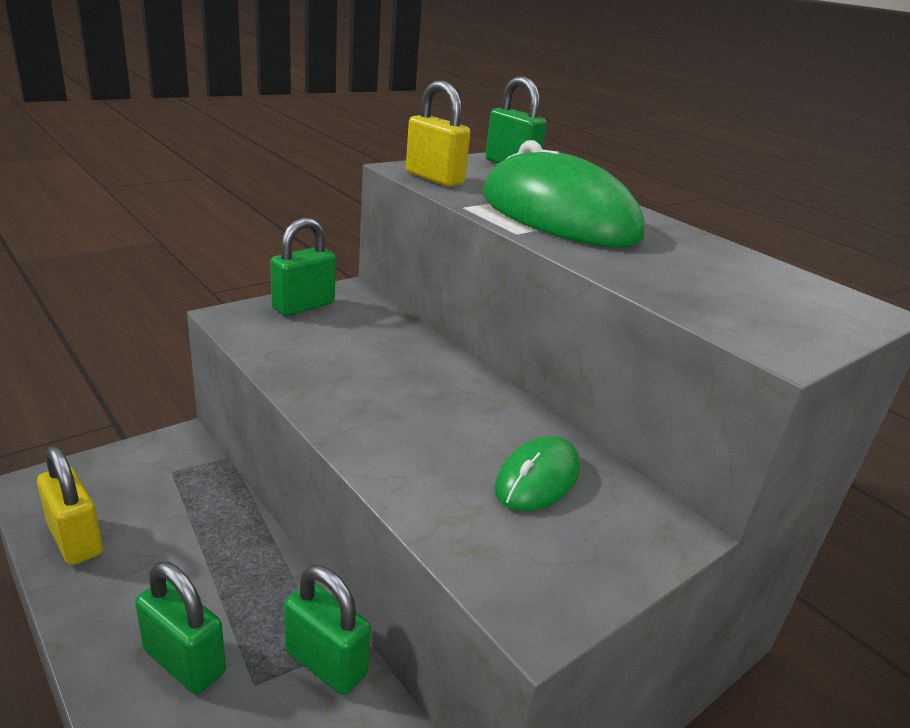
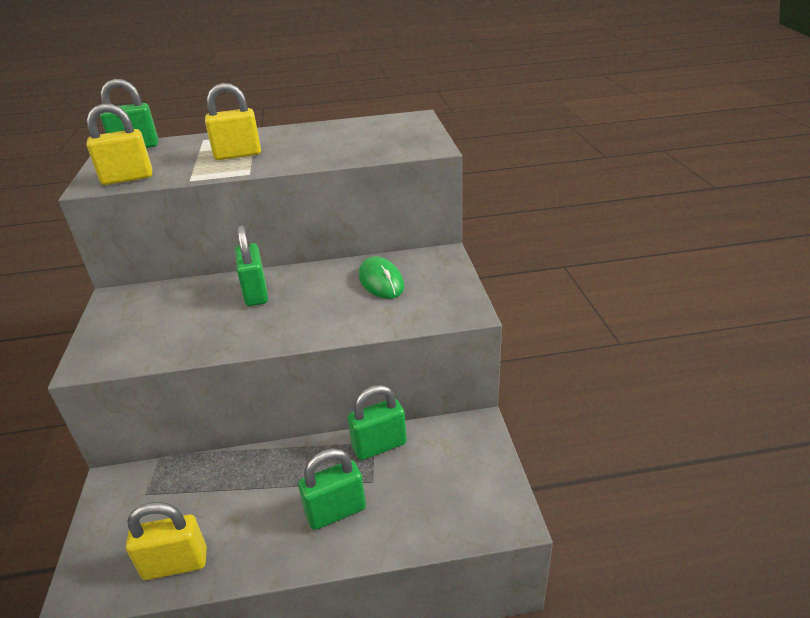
camera: 55 degrees left, 5 degrees up
(303, 306) = (112, 324): green padlock -> green padlock (255, 293)
(558, 215) = (238, 155): green mouse -> yellow padlock

